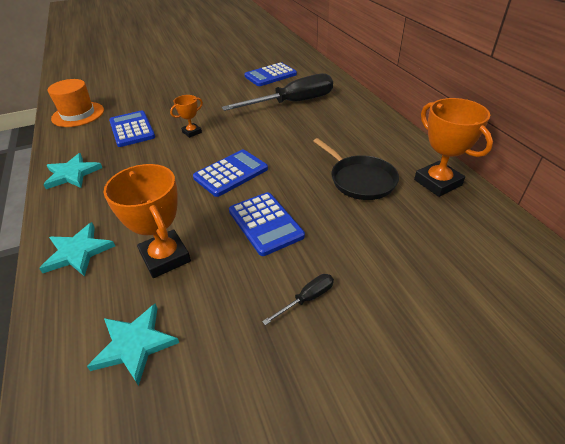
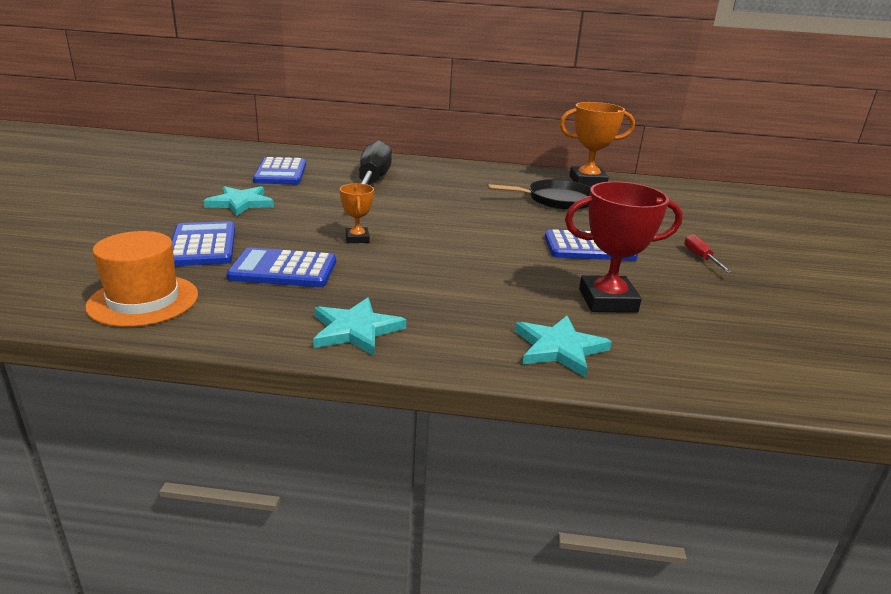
camera: 65 degrees left, 15 degrees down
(134, 344) = (728, 337): turquoise star -> turquoise star (240, 203)
(165, 257) = (607, 300): orange trophy -> red trophy
(231, 173) = (483, 241): blue calculator -> blue calculator (203, 245)
(307, 299) = (701, 258): black screwdriver -> red screwdriver

